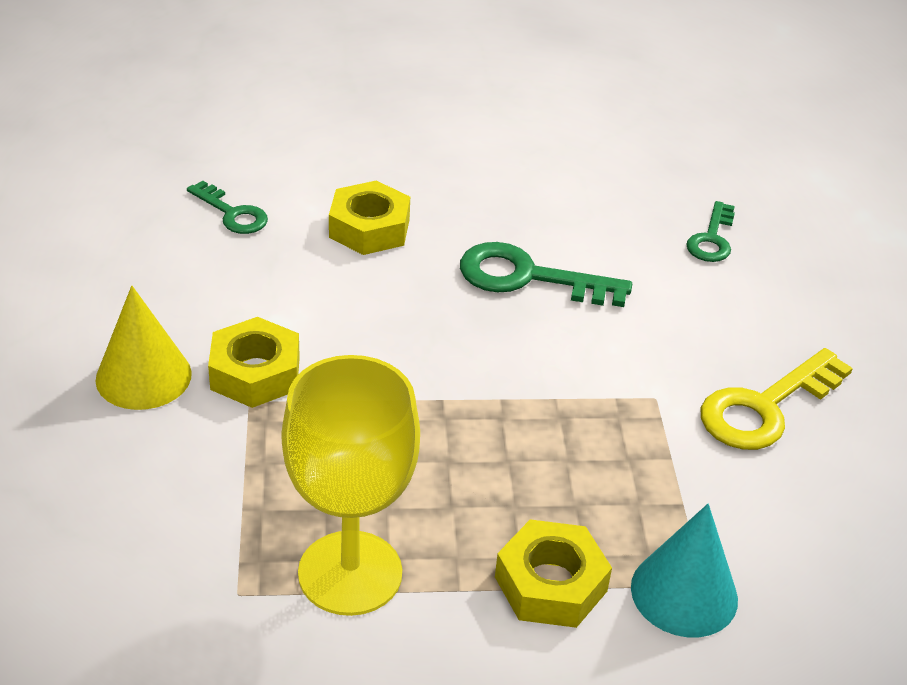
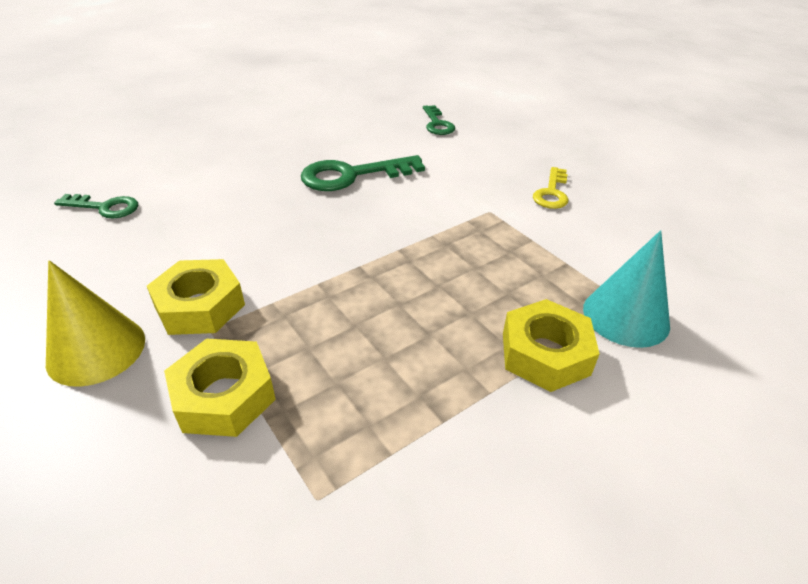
camera: 30 degrees left, 0 degrees up
(350, 573) = (399, 424): yellow goblet -> none
(369, 228) = (221, 183): yellow nut -> yellow nut (224, 396)
(765, 407) = (552, 193): yellow key -> yellow key, size x0.61

